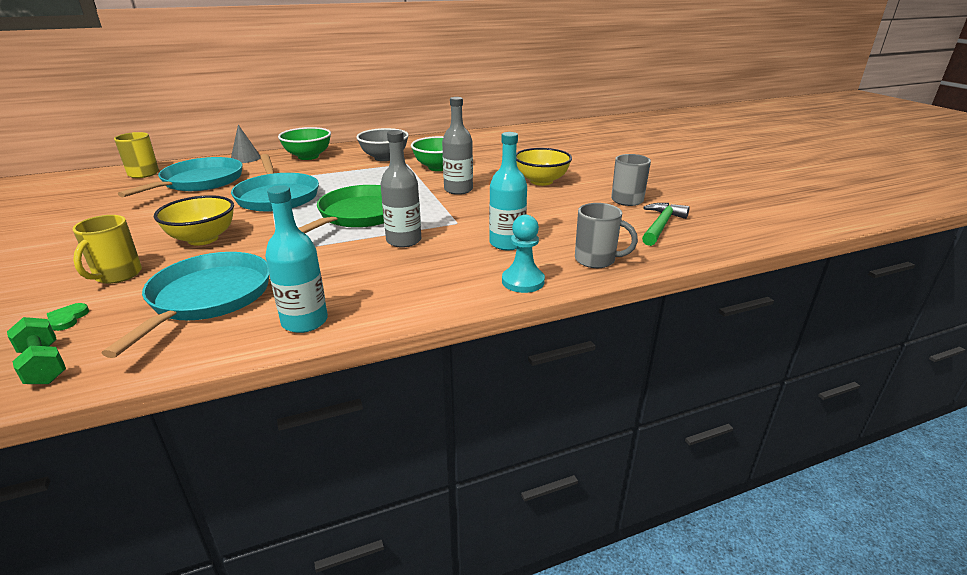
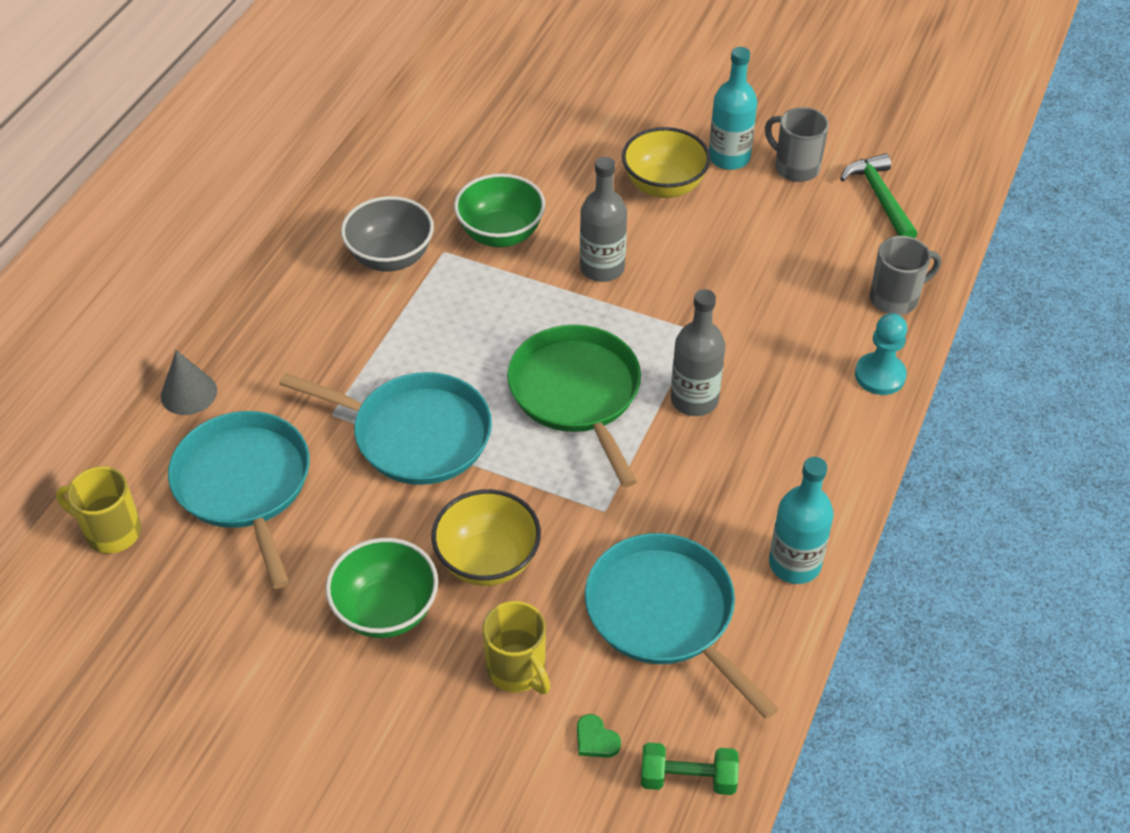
camera: 45 degrees left, 20 degrees up
(308, 156) = (276, 326): green bowl -> green bowl (386, 610)
(507, 243) = (791, 330): turquoise bottle -> turquoise bottle (729, 158)

